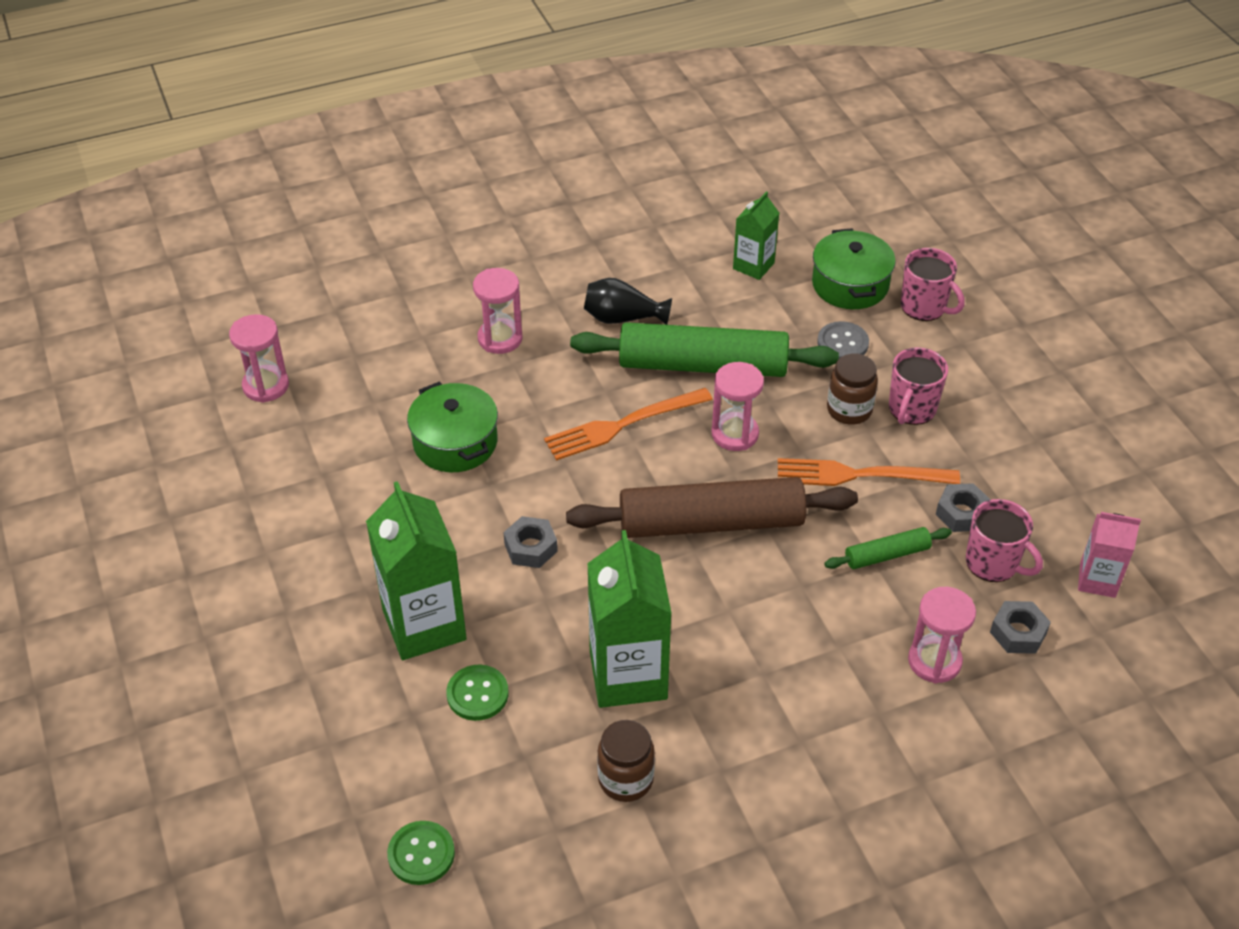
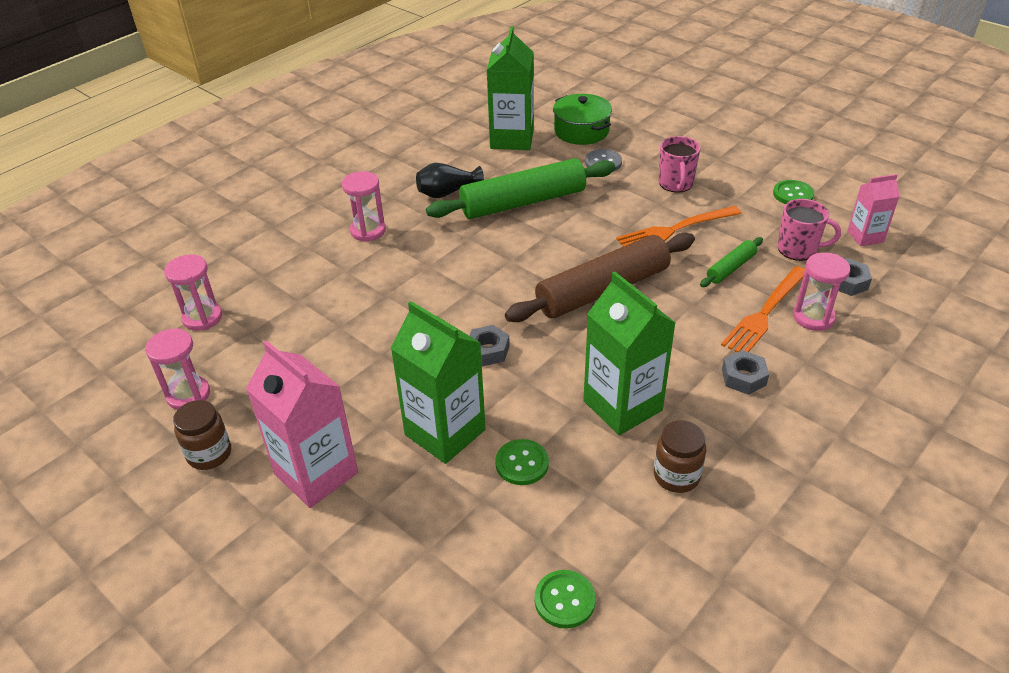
camera: 25 degrees left, 5 degrees down
(274, 616) = (316, 474): none -> pink carton
(455, 442) = (381, 304): green pot -> none
(622, 425) = (495, 253): orange fork -> orange fork (765, 313)
(735, 434) = (576, 233): pink hourglass -> pink hourglass (188, 395)
(753, 266) = (512, 139): green carton -> green carton, size x1.78
(849, 410) = (638, 196): brown jar -> brown jar (209, 454)
(924, 307) = (637, 129): pink mug -> none
(961, 513) = (755, 229): grey nut -> grey nut (743, 377)
(1053, 482) = (793, 194): none -> green button

